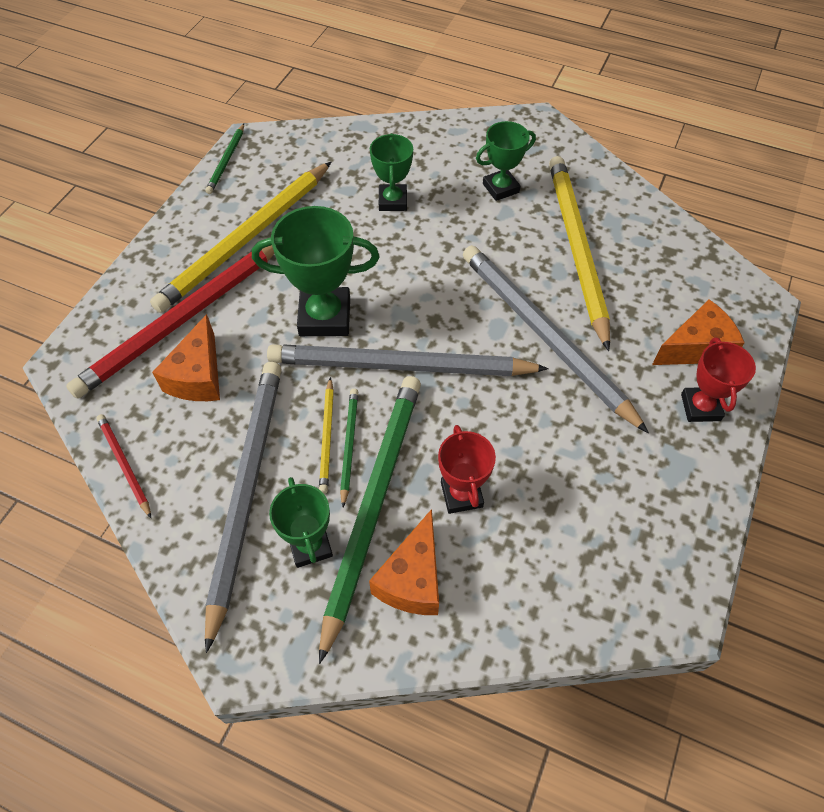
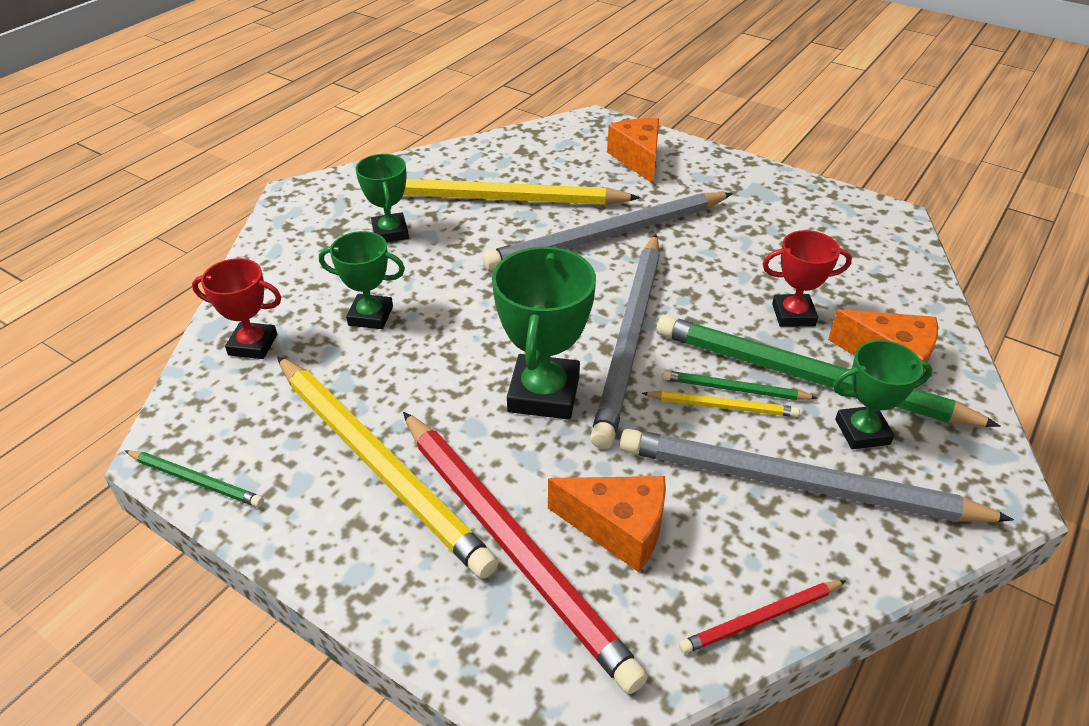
camera: 80 degrees left, 15 degrees down
(700, 407) = (701, 169): red trophy -> red trophy (253, 345)

